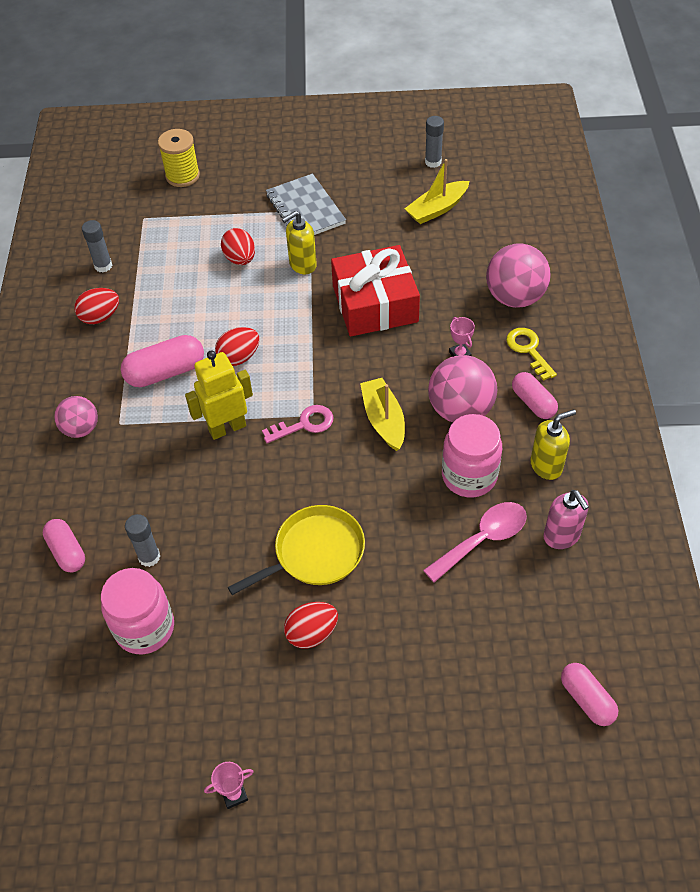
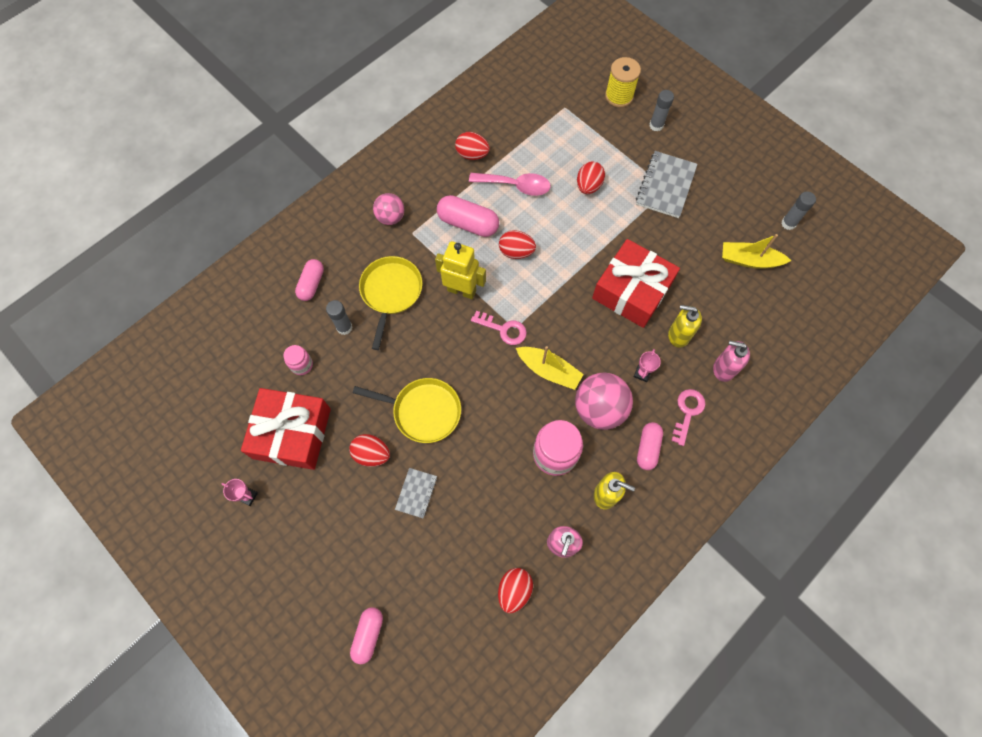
camera: 45 degrees right, 15 degrees up
(103, 266) = (508, 121): grey glue stick -> grey glue stick (656, 125)
(145, 628) = (301, 365): pink jar -> pink jar, size x0.54
(159, 487) = (391, 292): none -> yellow pan
(210, 694) = (292, 433): none -> red gift
(302, 265) = (619, 223): yellow soap dispenser -> yellow soap dispenser (678, 335)
(383, 420) = (549, 370): yellow boat -> yellow boat turned 90 degrees clockwise
(393, 622) = (416, 493): none -> grey notebook
(482, 539) = (516, 499): pink spoon -> pink spoon (515, 186)
(515, 297) = (723, 369): pink ball -> pink soap dispenser
(528, 350) = (687, 412): yellow key -> pink key
(571, 609) = (514, 590): none -> red egg
(586, 699) = (461, 646): pink capsule -> pink capsule (368, 635)

